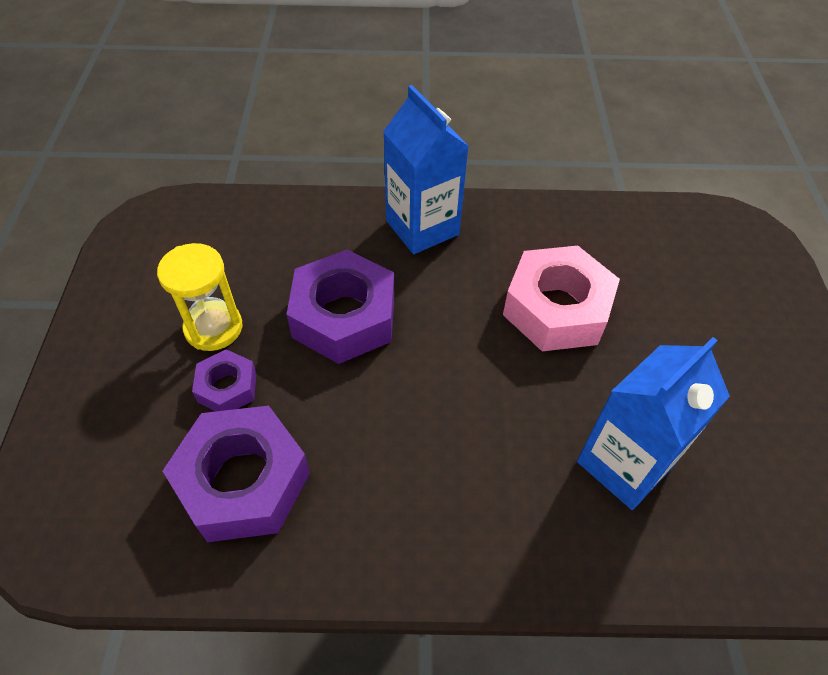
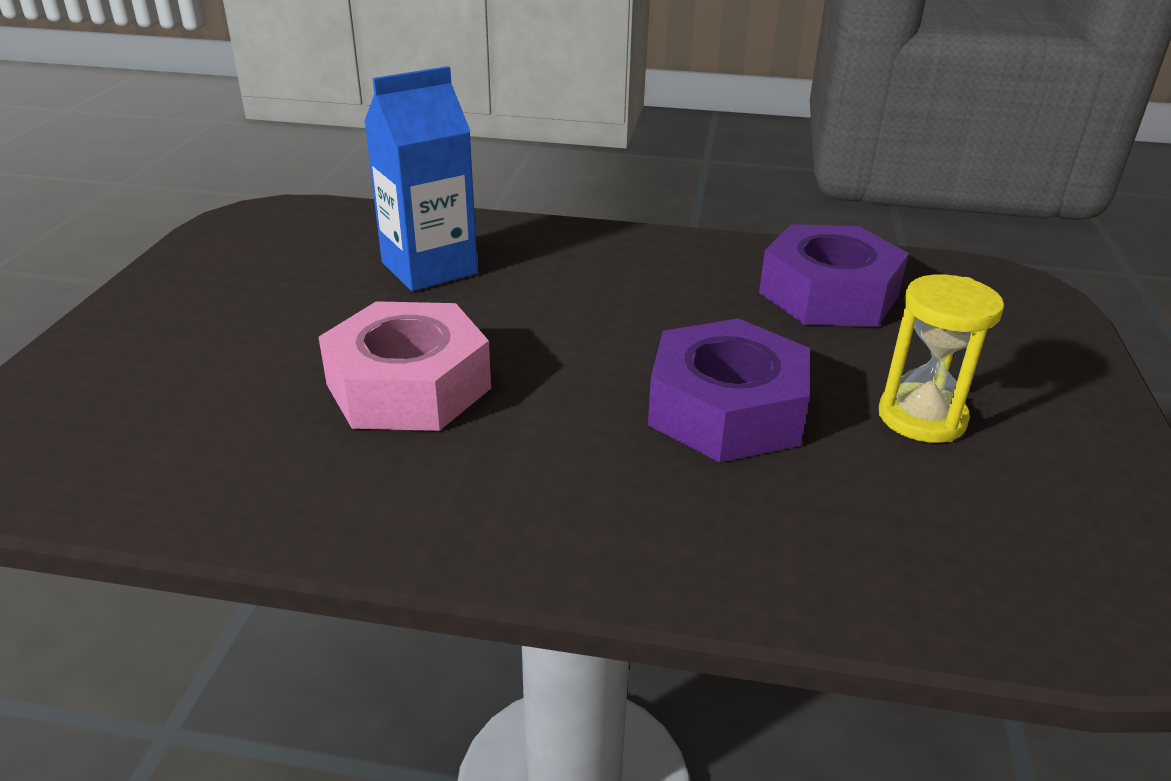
camera: 170 degrees left, 20 degrees down
(227, 387) = (874, 359): purple nut -> none
(422, 227) = (576, 522): blue carton -> none

